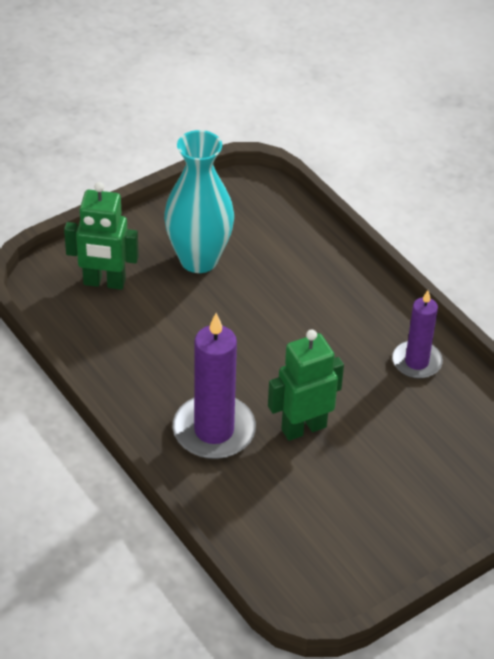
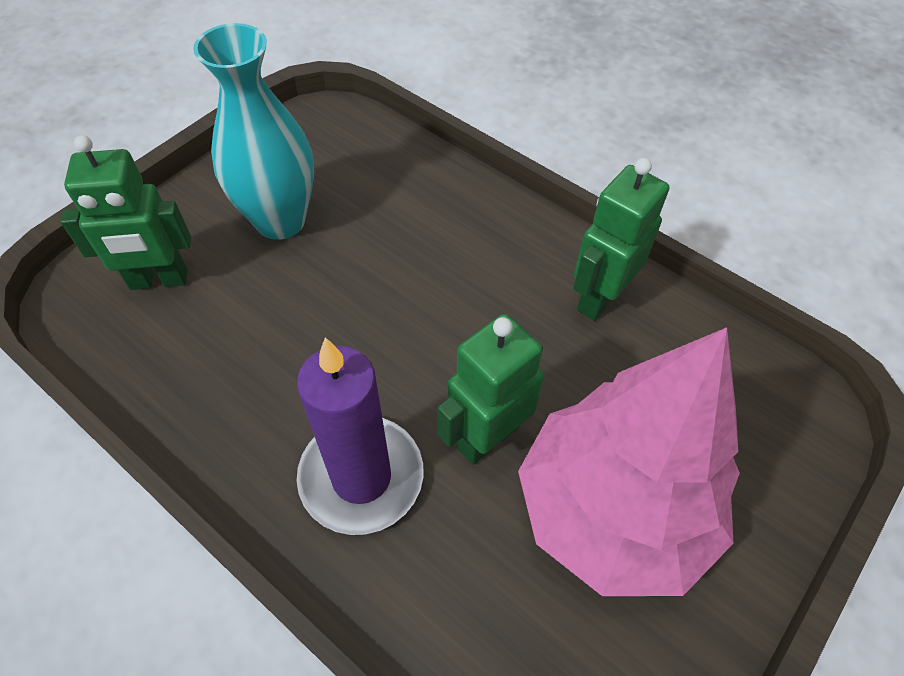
camera: 15 degrees left, 10 degrees up
(371, 486) = (613, 510): none -> pink tree
(416, 362) = (599, 298): purple candle -> green robot

